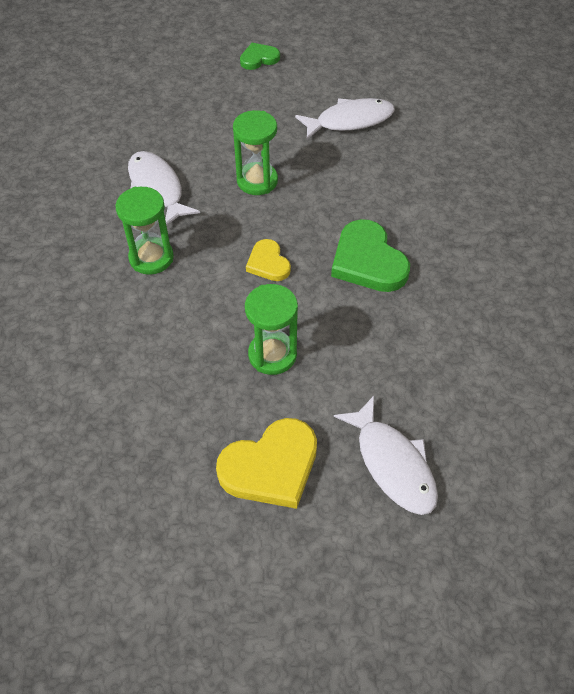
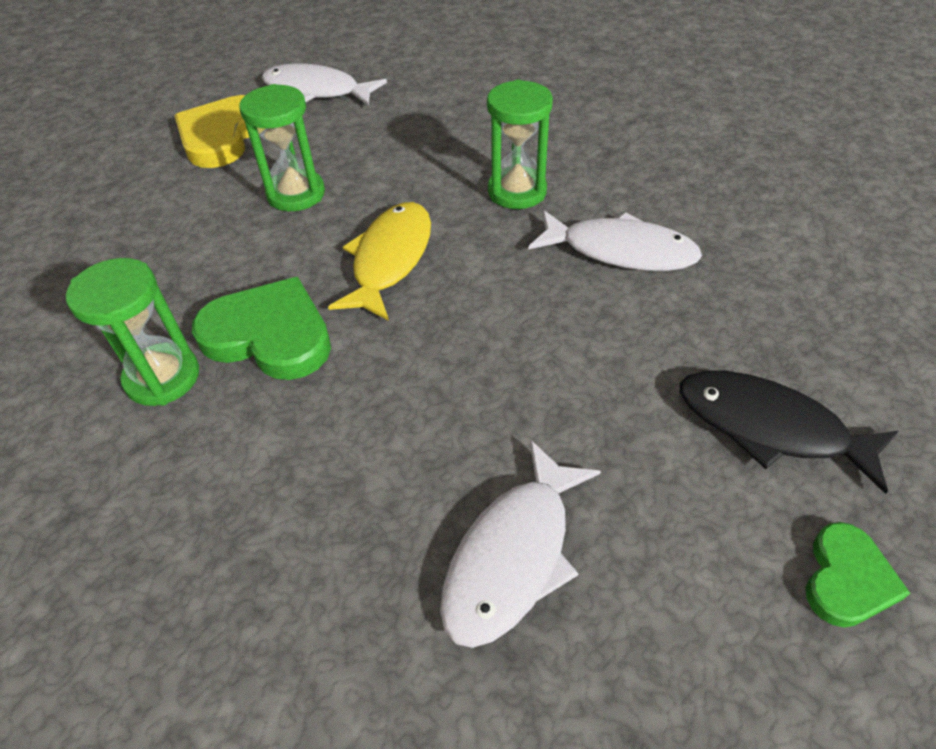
camera: 140 degrees right, 5 degrees down
(216, 97) = (769, 427): none -> black fish
(257, 181) = (522, 339): green hourglass -> green hourglass (162, 377)
(268, 263) = (390, 259): yellow heart -> yellow fish
(392, 464) = (110, 189): white fish -> white fish (317, 91)

